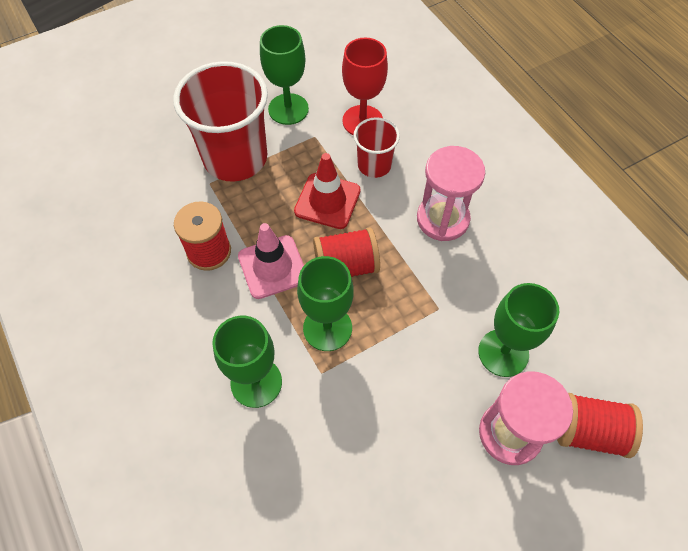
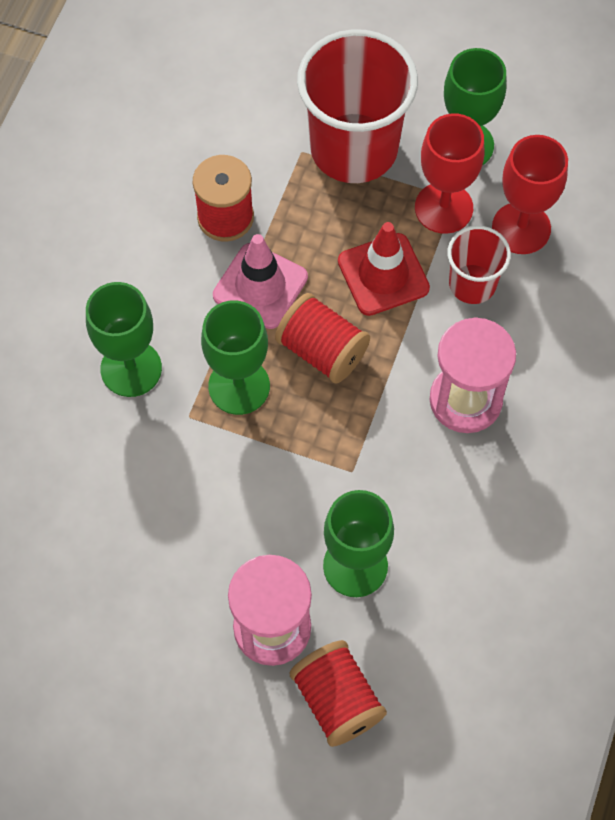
camera: 50 degrees right, 5 degrees up
(315, 144) = (443, 208): none -> red goblet

